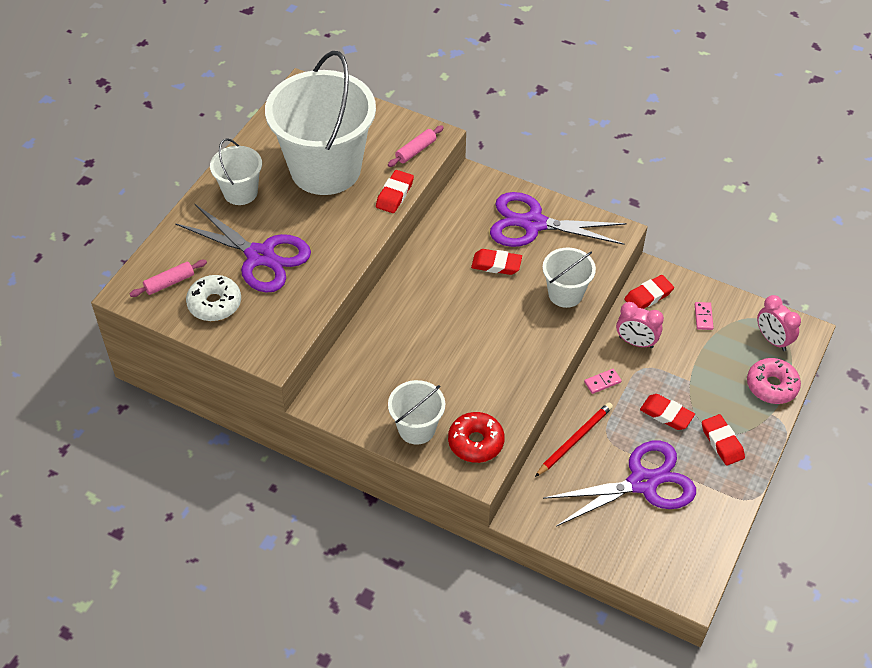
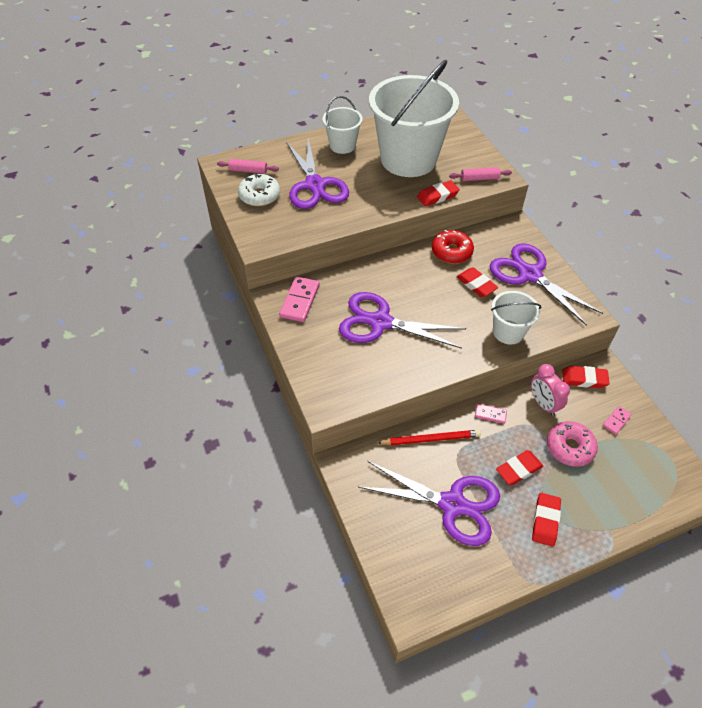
camera: 40 degrees right, 0 degrees up
(350, 389) = (300, 301): none -> pink domino
(416, 428) = (315, 351): white bucket -> none
(447, 360) = (380, 322): none -> purple scissors
(476, 442) = (344, 386): red donut -> red donut (451, 252)
(666, 414) = (518, 469): red eraser -> red eraser turned 75 degrees clockwise
(771, 386) = (629, 508): pink donut -> pink donut (569, 447)
(772, 340) = (662, 475): pink clock -> none

